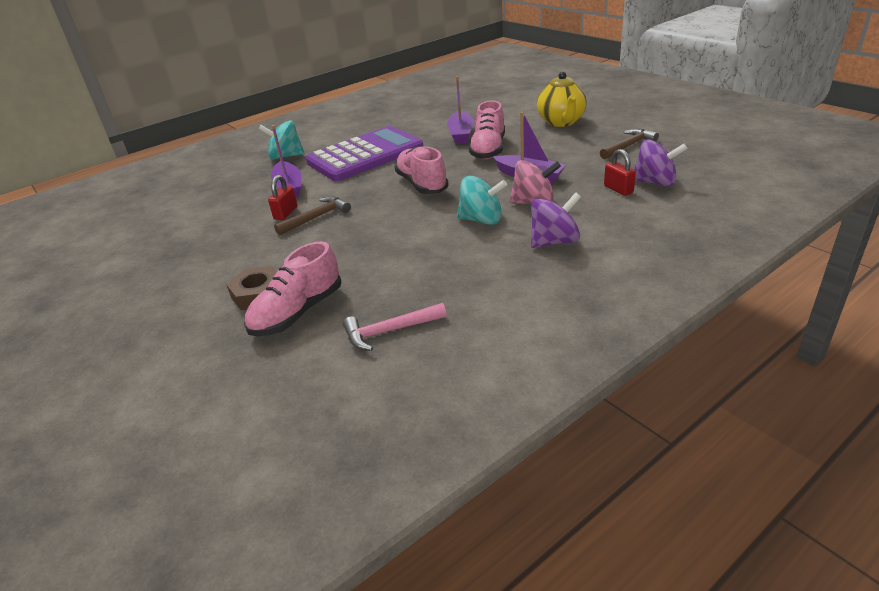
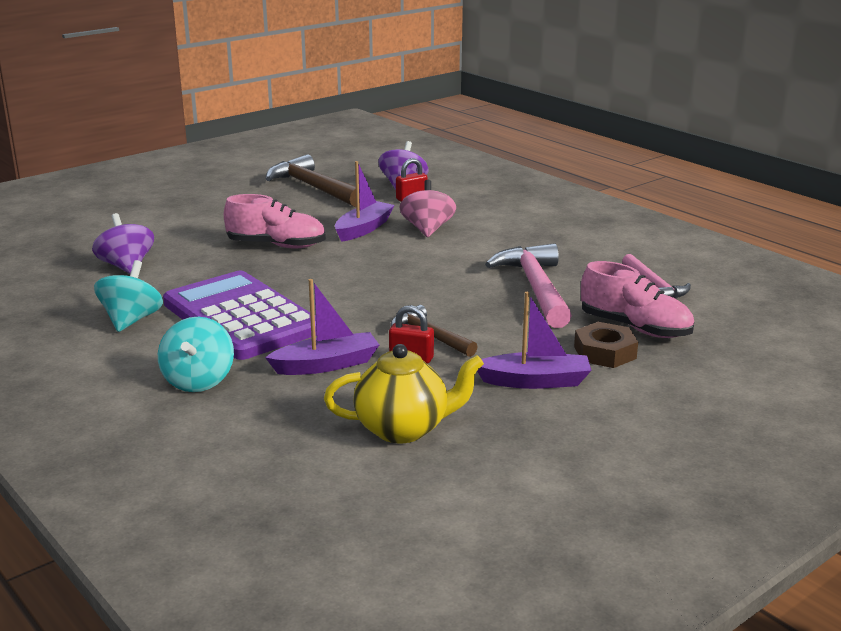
camera: 95 degrees left, 10 degrees down
(395, 260) = (535, 288): none -> pink hammer
(422, 184) = (359, 279): pink shoe -> none
(461, 134) = (211, 259): purple boat -> purple boat (535, 381)
(481, 220) = (458, 251): turquoise spinning top -> turquoise spinning top (131, 320)
(554, 241) = (506, 225): purple spinning top -> purple spinning top (126, 266)
(561, 122) = (219, 209): yellow teapot -> yellow teapot (403, 429)
(628, 146) = (313, 188): brown hammer -> brown hammer, size x1.69

